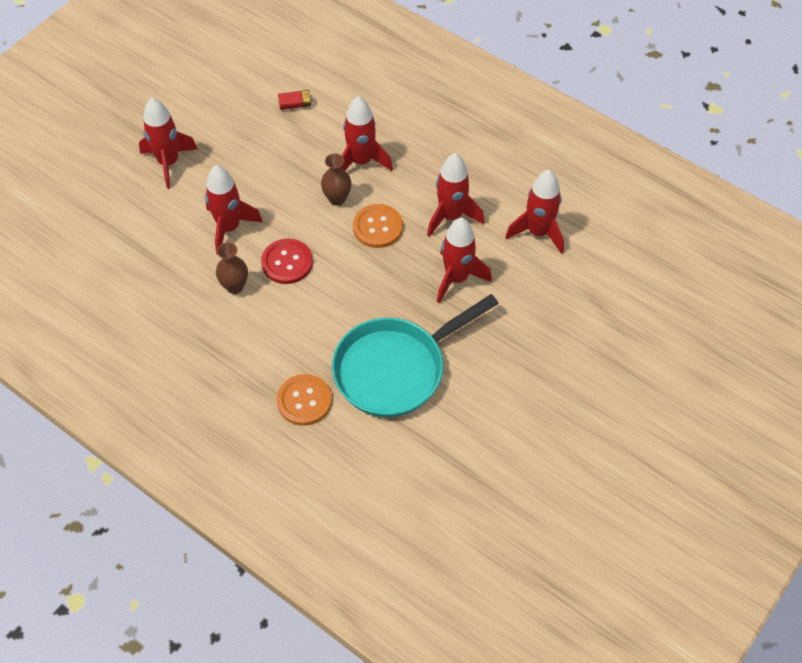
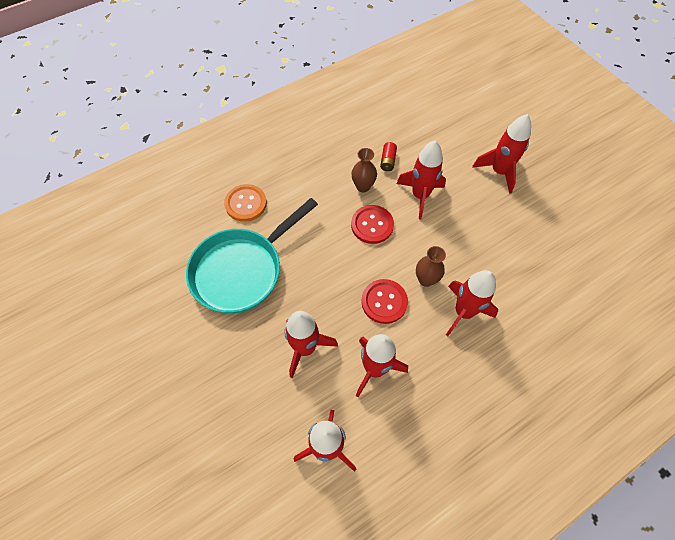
camera: 110 degrees right, 5 degrees up
(295, 105) = (546, 278): red battery -> red battery (388, 161)
(377, 227) = (384, 302): orange button -> red button
(395, 369) = (242, 270): turquoise pan -> turquoise pan turned 120 degrees counterclockwise

